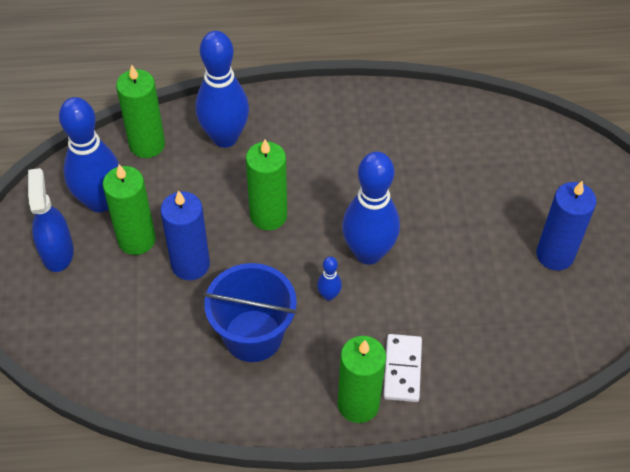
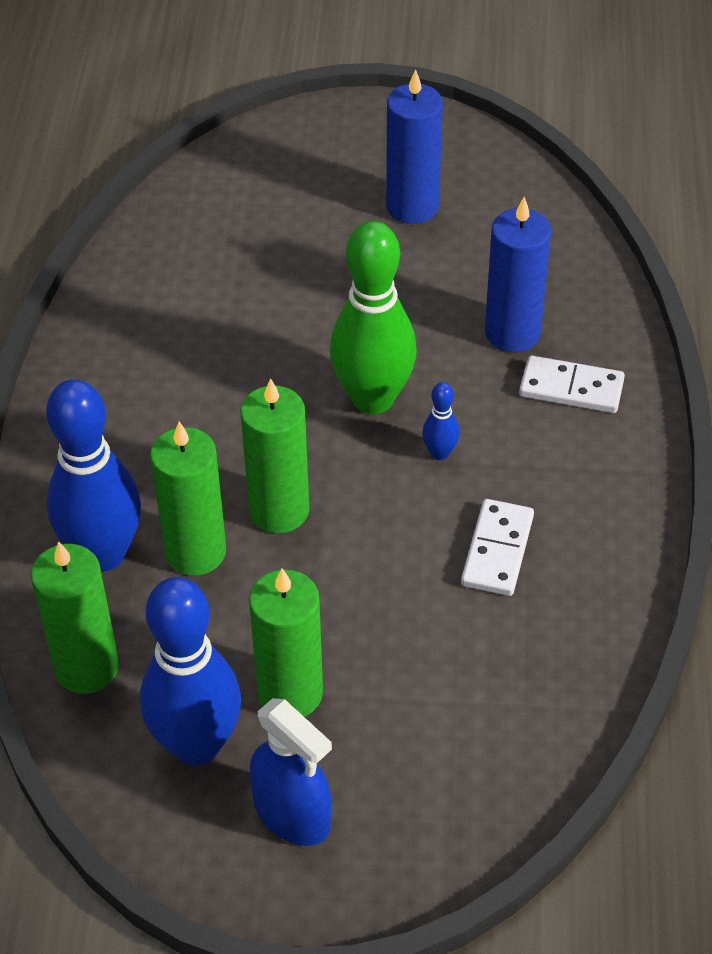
camera: 80 degrees left, 5 degrees down
(57, 251) = (292, 814): blue spray bottle -> blue spray bottle turned 135 degrees counterclockwise
(190, 264) = (354, 620): blue candle -> blue candle (512, 333)
(253, 336) = (497, 550): blue bucket -> white domino
(358, 404) = (621, 442): green candle -> green candle (195, 552)
(368, 253) = (373, 398): blue bowling pin -> green bowling pin

